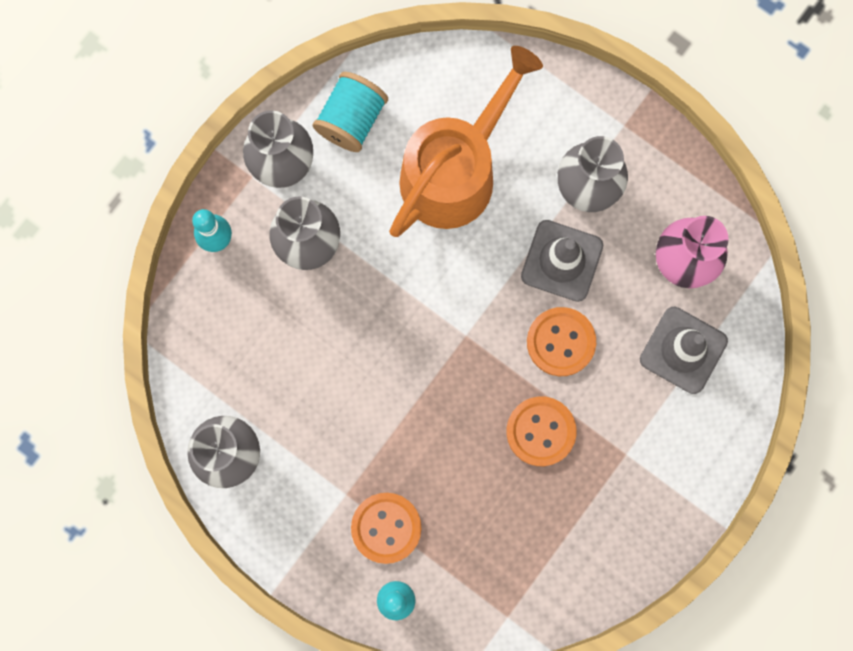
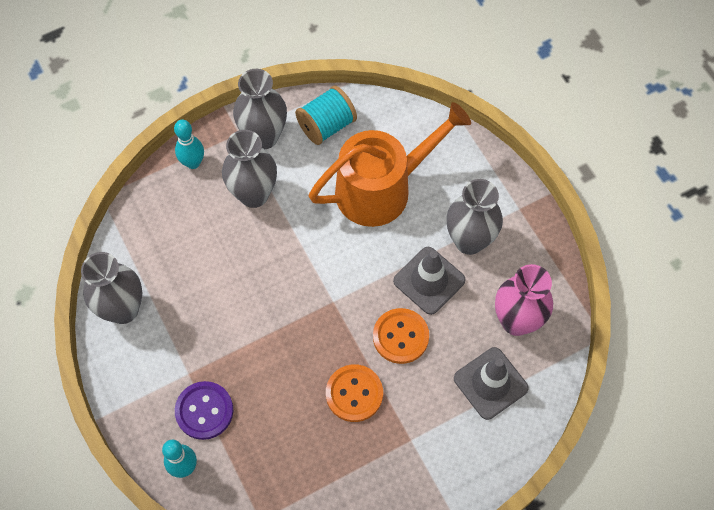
camera: 25 degrees right, 15 degrees down
(386, 528) = (204, 411): orange button -> purple button

